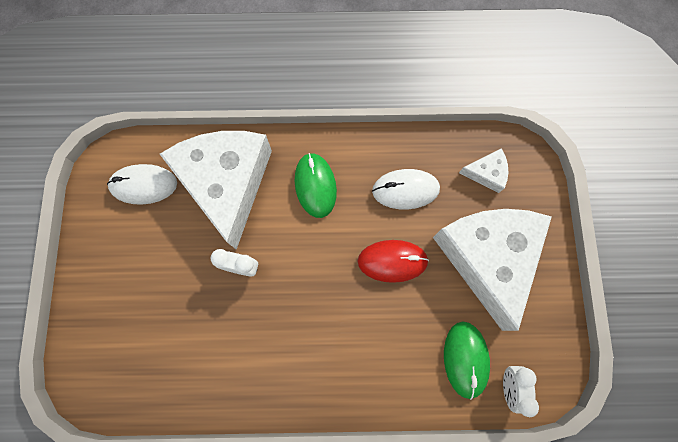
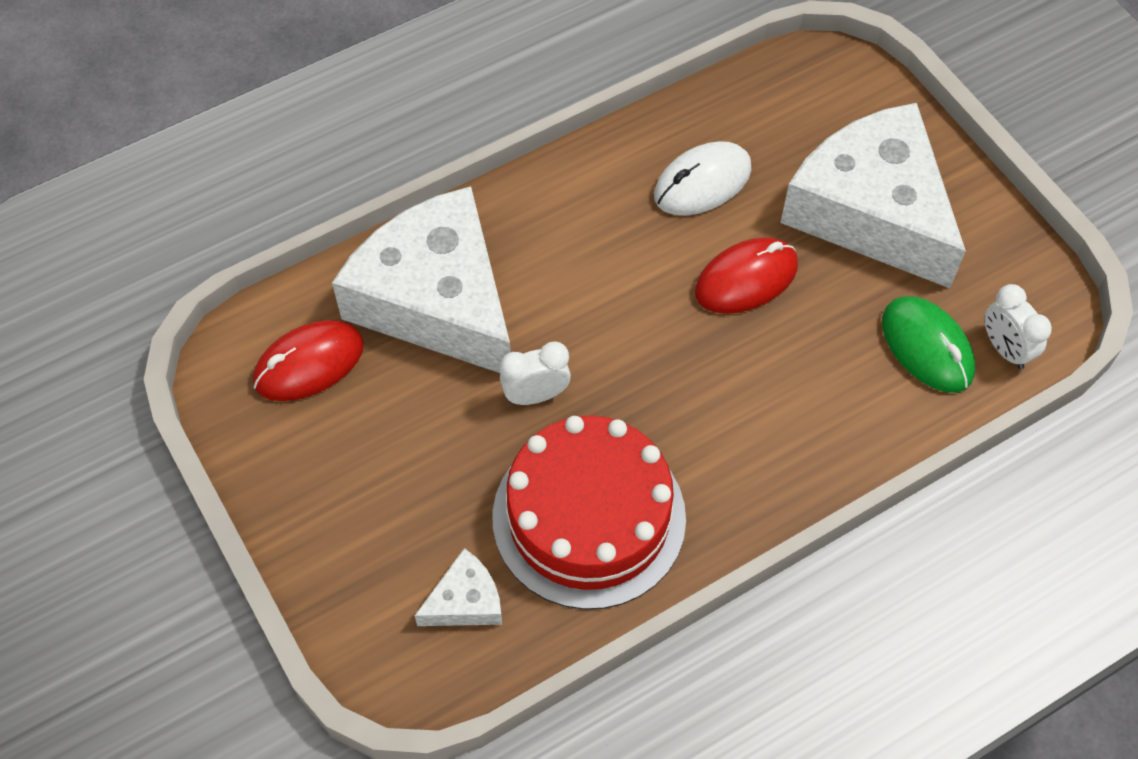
camera: 30 degrees left, 15 degrees down
(144, 185) = (309, 364): white mouse -> red mouse
(224, 352) = (589, 517): none -> red cake
(315, 186) = (571, 239): green mouse -> none
(486, 173) = (797, 109): white cheese -> white cheese (465, 601)

